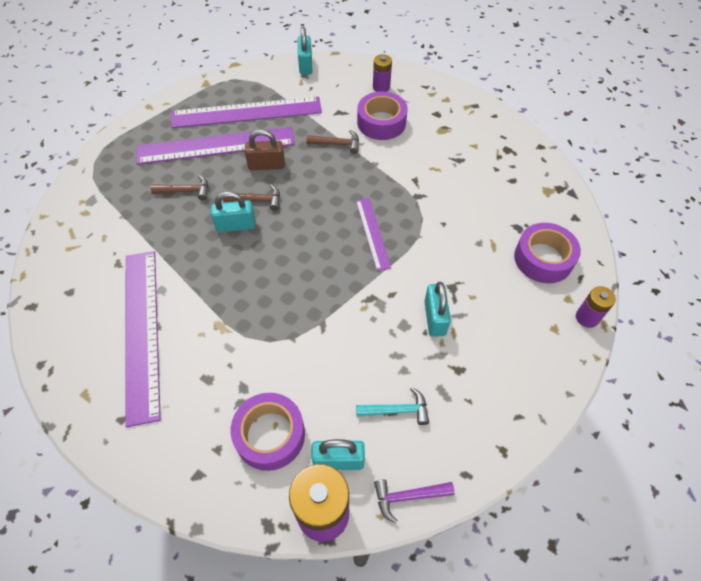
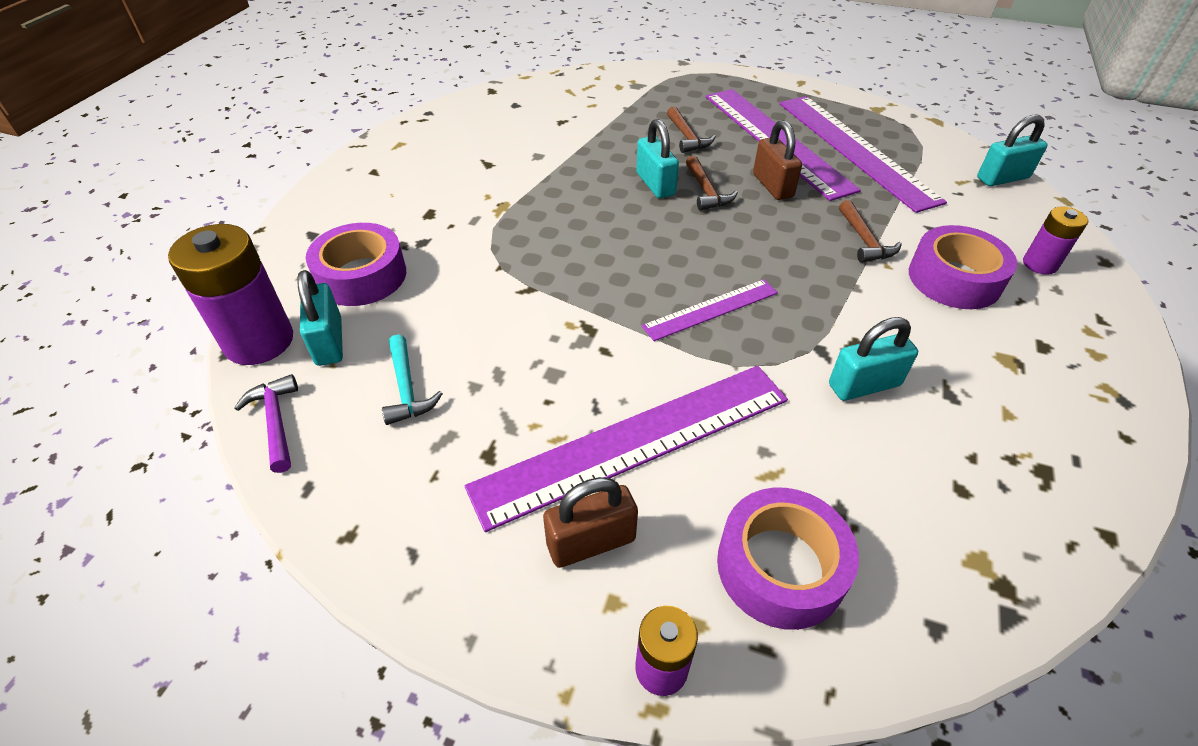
camera: 75 degrees right, 10 degrees down
(141, 331) = (479, 157): purple ruler -> purple ruler (634, 441)
(434, 318) = (578, 409): turquoise padlock -> turquoise padlock (864, 385)
(522, 330) = (591, 542): none -> brown padlock

